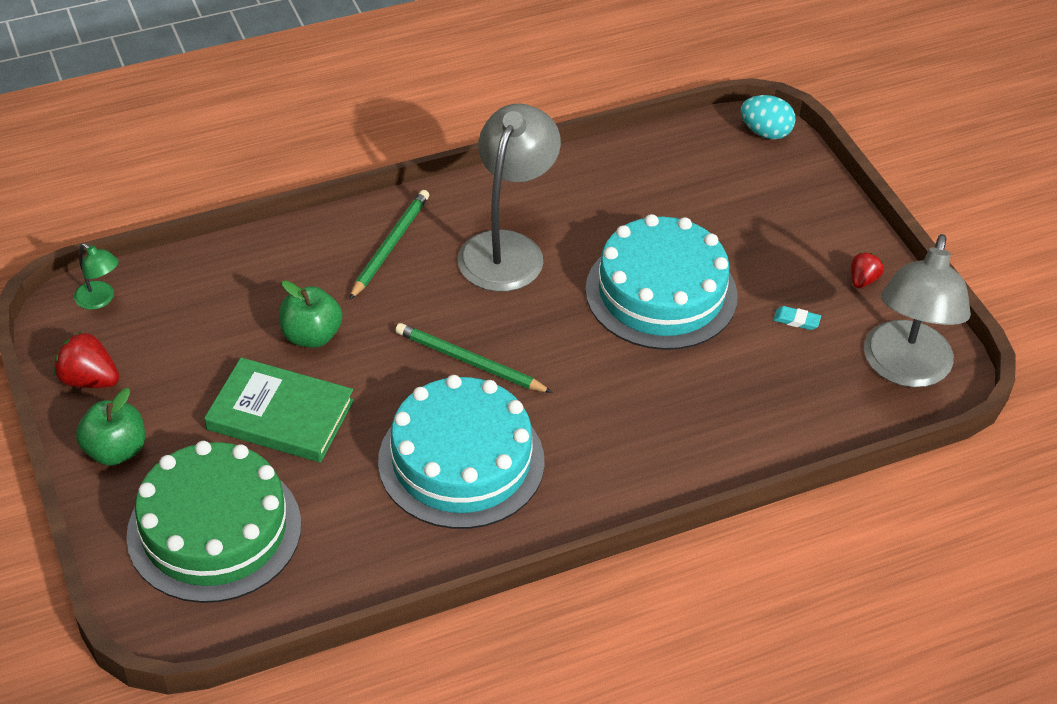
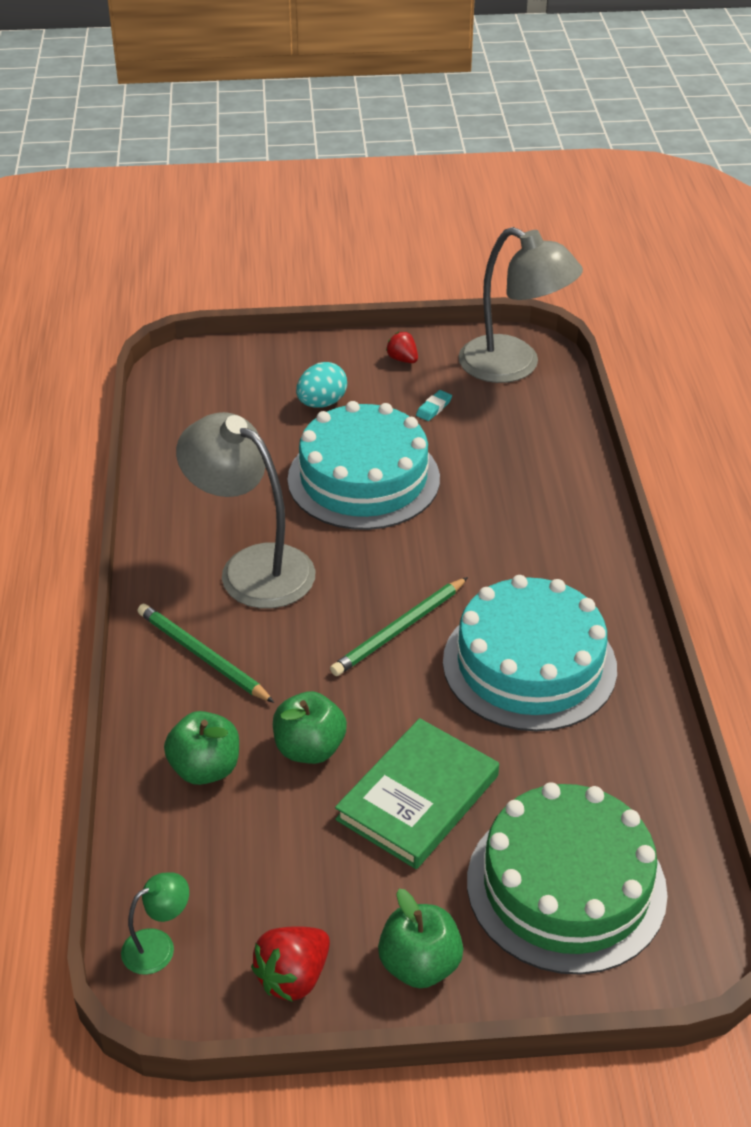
camera: 70 degrees left, 5 degrees down
(271, 280) = (205, 768): none -> green apple
(765, 132) = (187, 362): turquoise egg -> turquoise egg (322, 403)

